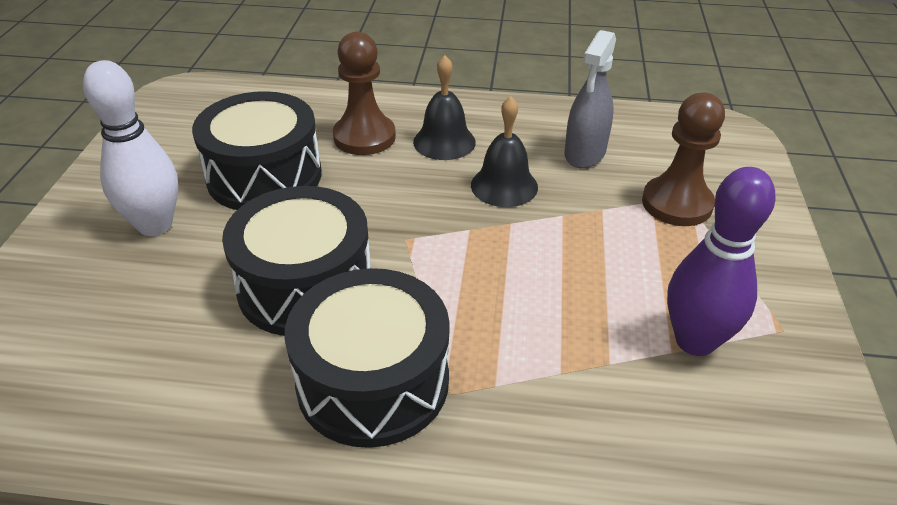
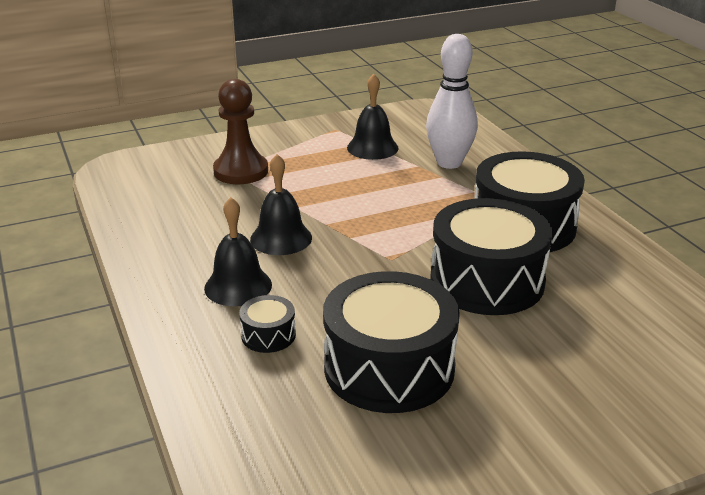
camera: 120 degrees left, 10 degrees down
(155, 225) = (523, 396): white bowling pin -> white bowling pin (449, 163)
(364, 137) = (268, 335): brown pawn -> black drum
(585, 153) = (201, 216): grey spray bottle -> none
(695, 341) = (372, 148): purple bowling pin -> black bell

